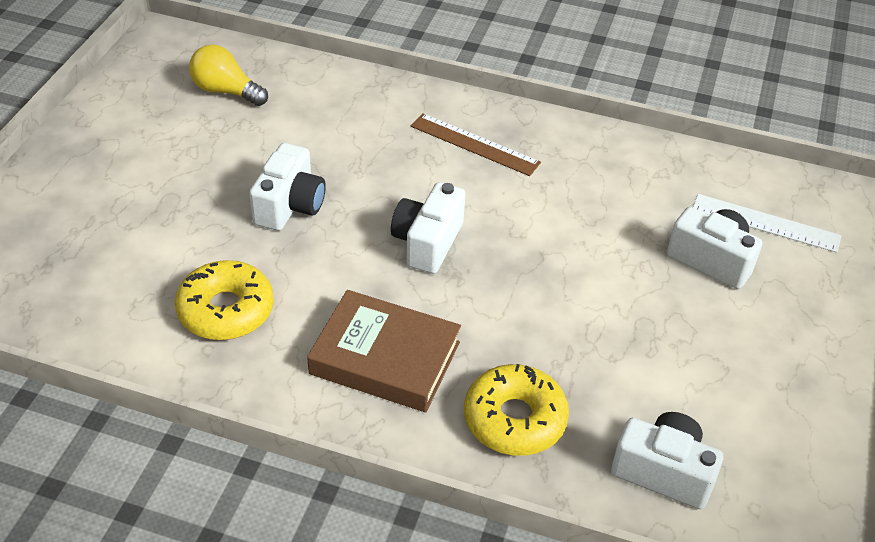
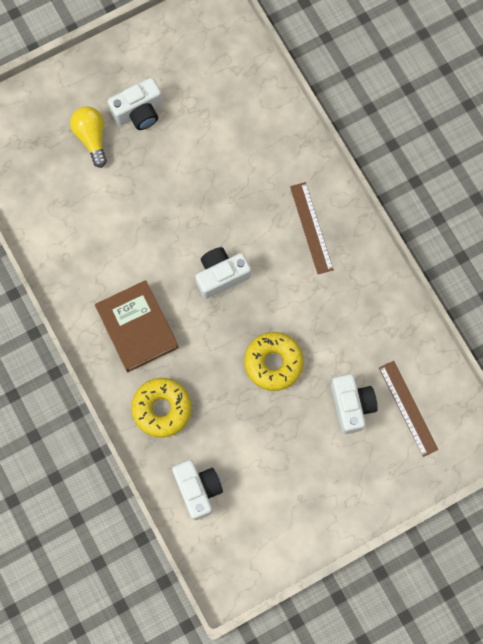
camera: 45 degrees right, 30 degrees up
(226, 91) = (216, 79): yellow light bulb -> yellow light bulb (91, 137)
(226, 310) = (91, 239): yellow donut -> yellow donut (273, 363)
(290, 205) = (176, 195): white camera -> white camera (139, 112)
(765, 223) = (408, 408): white ruler -> brown ruler

